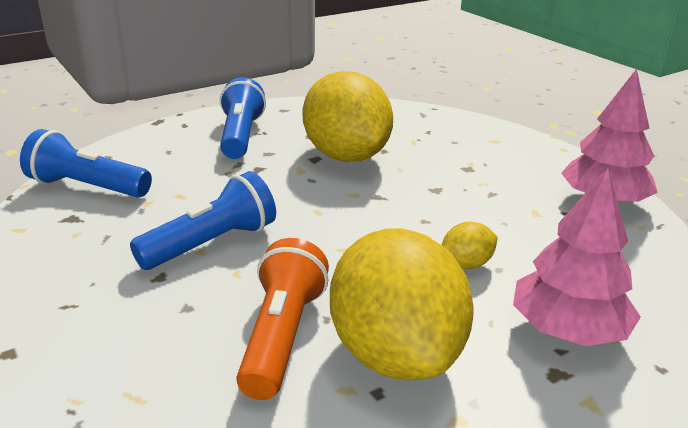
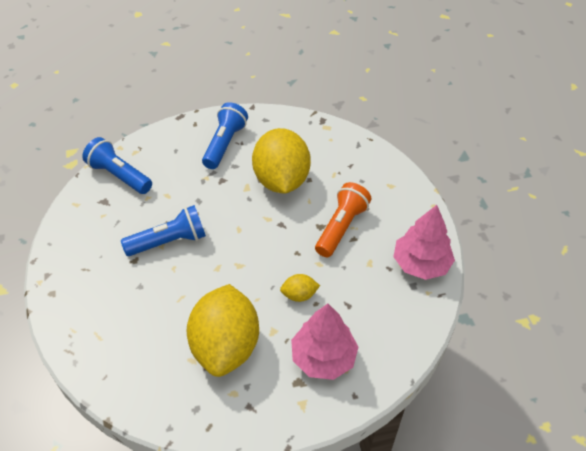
camera: 20 degrees right, 20 degrees up
(282, 336) = (177, 319): orange flashlight -> orange flashlight (341, 227)

